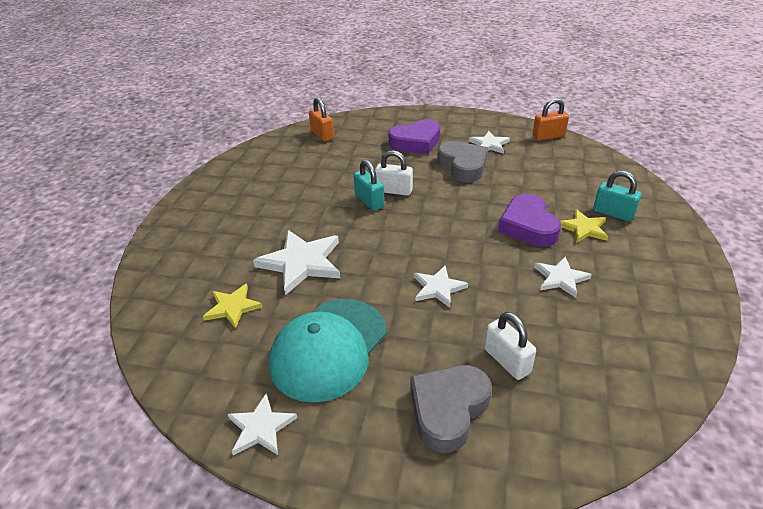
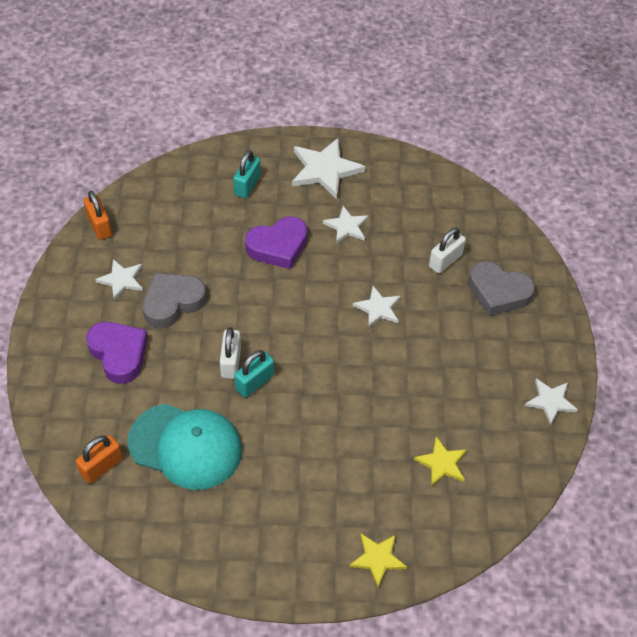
camera: 105 degrees left, 15 degrees up
(301, 263) = (368, 422): white star -> white star (325, 170)
(329, 348) = (467, 375): turquoise cap -> turquoise cap (185, 446)
(583, 228) = (274, 207): yellow star -> yellow star (378, 558)

